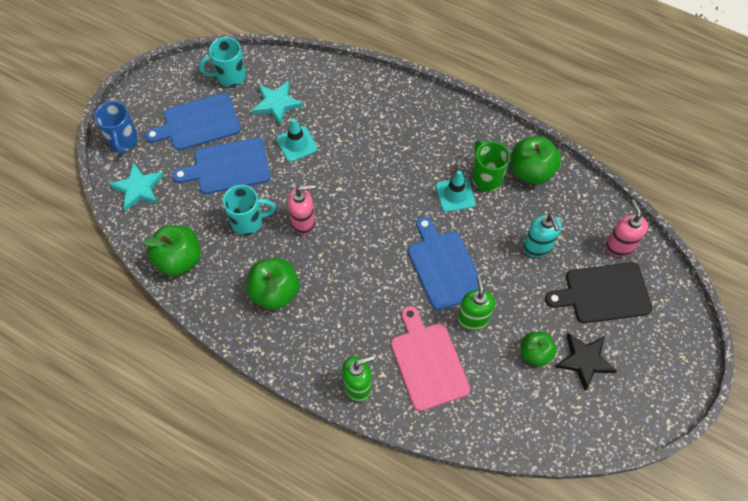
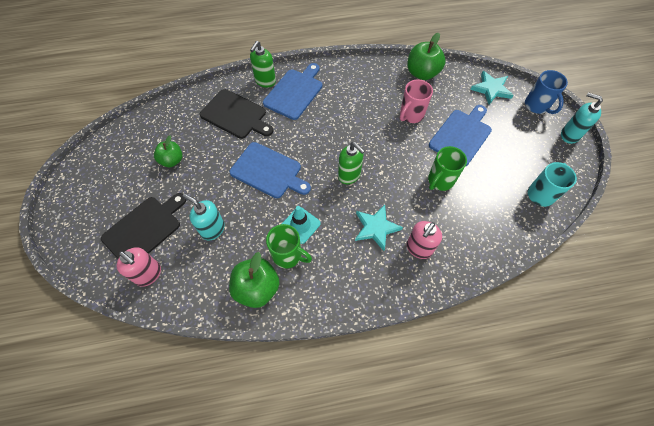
camera: 140 degrees right, 0 degrees up
(123, 141) = (537, 106): blue mug -> blue mug turned 150 degrees counterclockwise
(137, 98) = (569, 135): none -> turquoise soap dispenser
(198, 123) = (514, 148): blue cutting board -> blue cutting board (294, 92)
(248, 221) = (411, 115): turquoise mug -> pink mug
(275, 292) = (354, 92): green apple -> none
(276, 103) = (487, 199): turquoise star -> turquoise star (376, 228)
(296, 144) = (440, 181): turquoise traffic cone -> green mug
(303, 222) = (380, 137): pink soap dispenser -> pink soap dispenser (418, 248)
(428, 362) = (235, 115): pink cutting board -> black cutting board
(473, 319) = (225, 154): green soap dispenser -> green soap dispenser (349, 175)
(584, 360) = (136, 177): black star -> none

